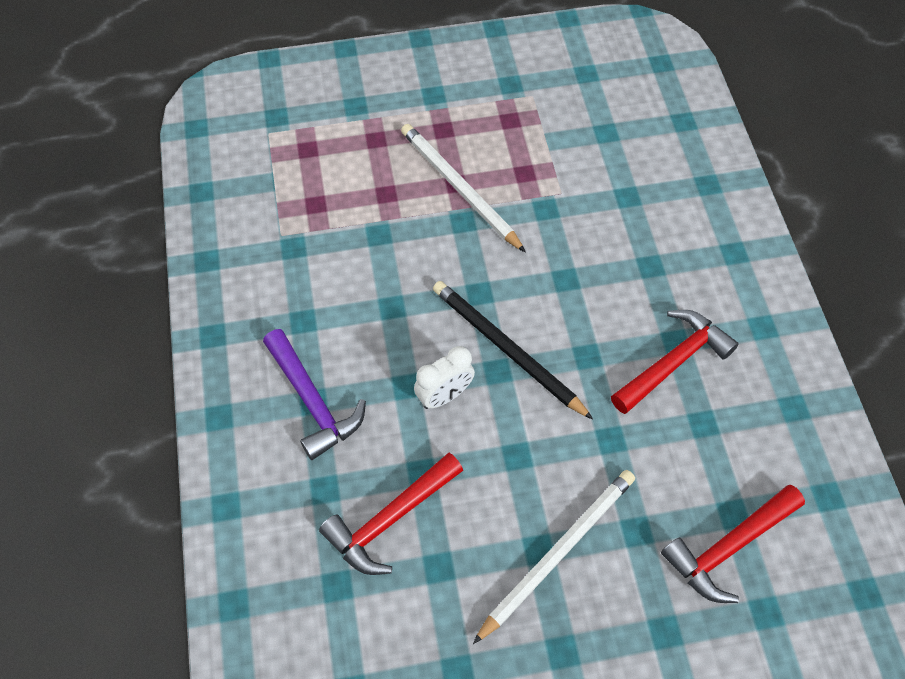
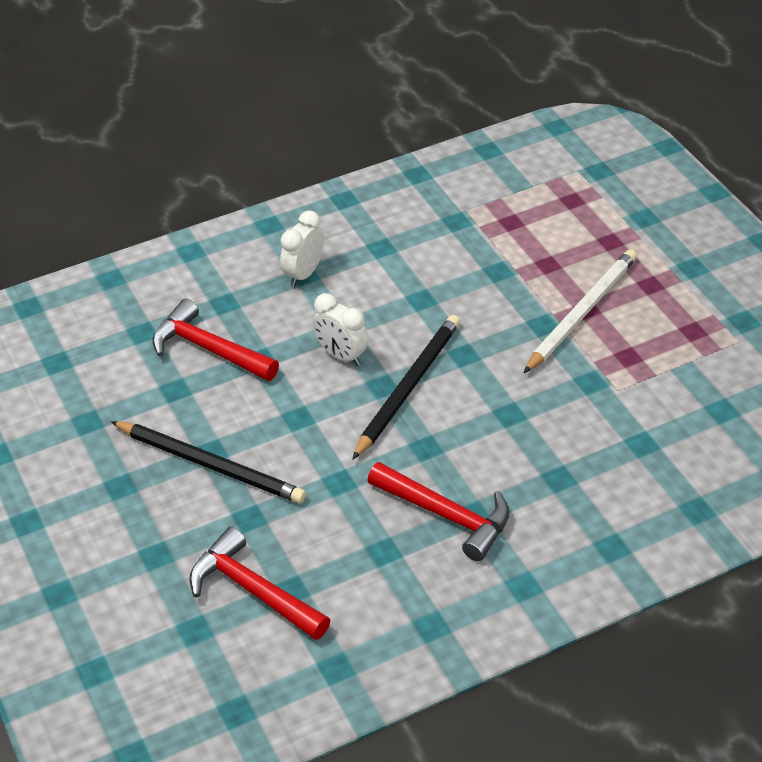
camera: 75 degrees right, 15 degrees down
(312, 401) = (304, 274): purple hammer -> white clock
(558, 553) = (210, 465): white pencil -> black pencil

